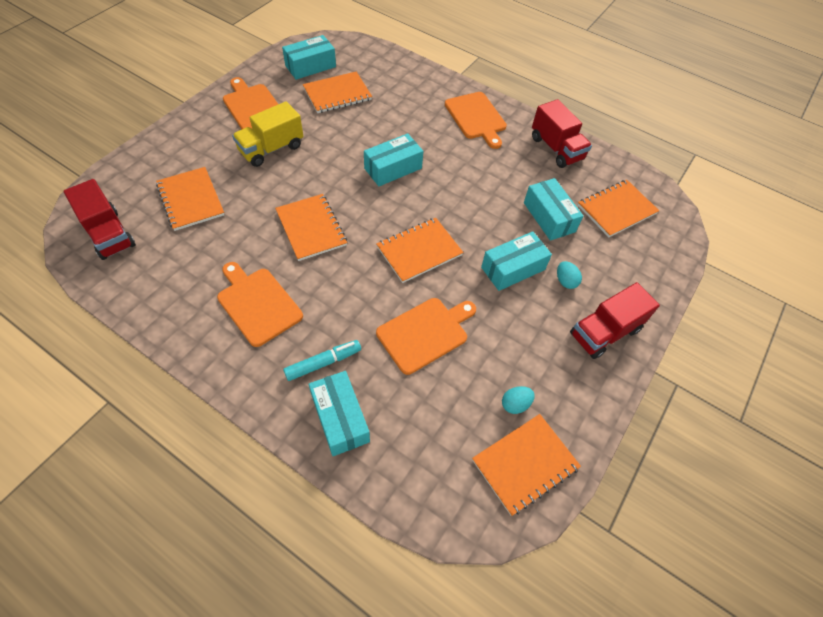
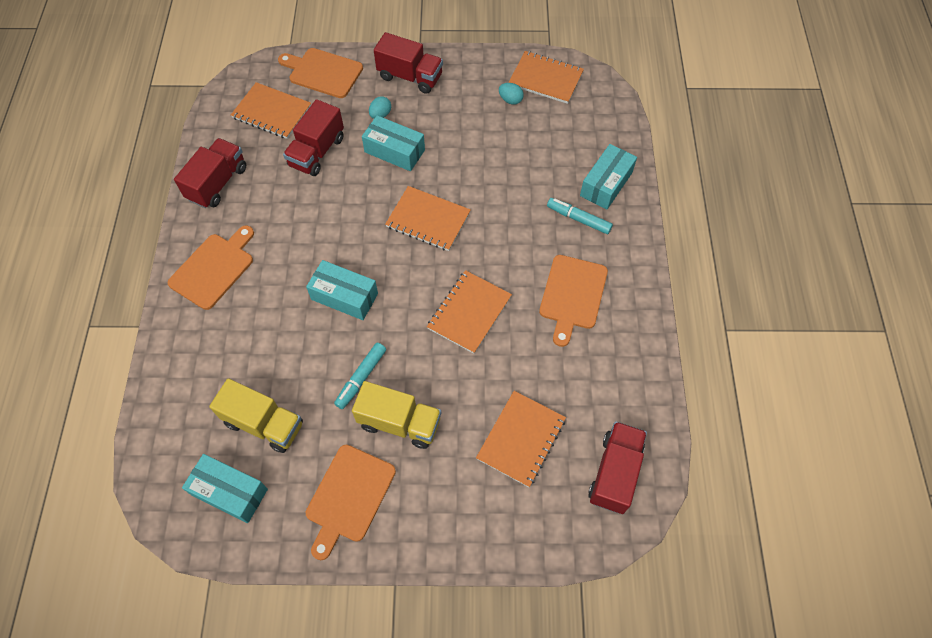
camera: 120 degrees left, 5 degrees up
(321, 147) = (361, 378): none -> turquoise marker
(337, 94) = (264, 423): orange notebook -> yellow truck
(425, 333) = (501, 174): orange cutting board -> orange cutting board (323, 72)
(549, 217) = (317, 152): turquoise box -> red truck

